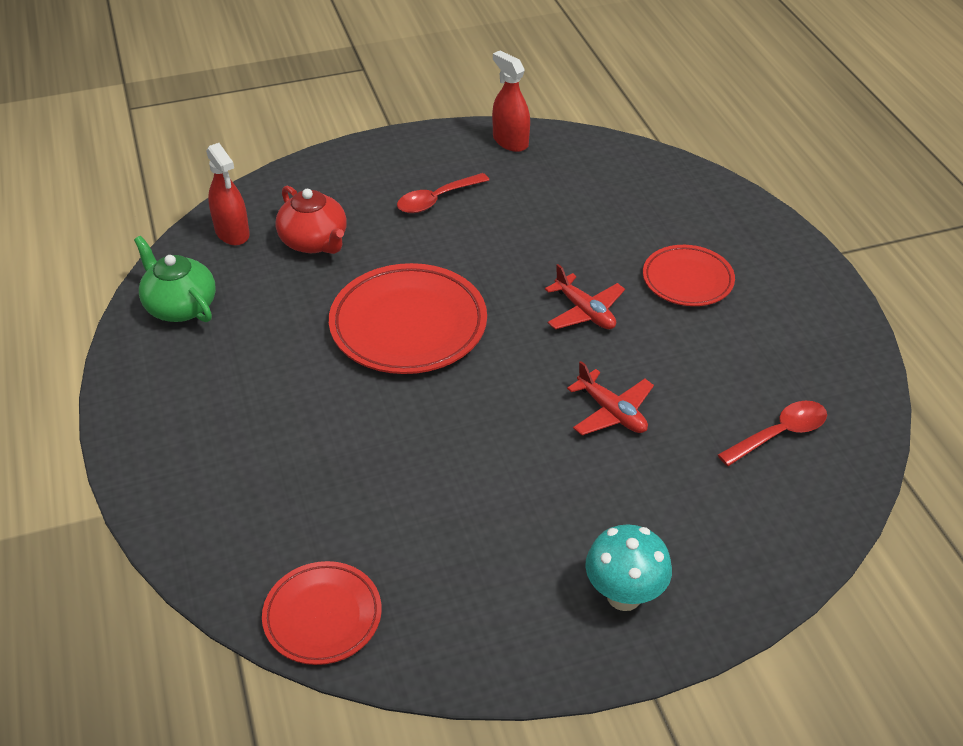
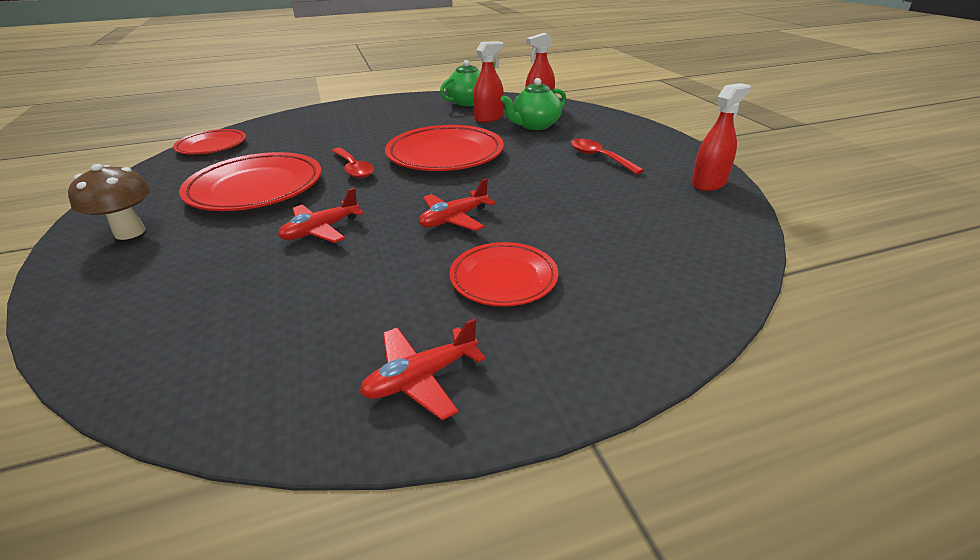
camera: 90 degrees right, 10 degrees down
(270, 285) = (489, 118): none -> red spray bottle
(314, 242) = (534, 125): red teapot -> green teapot
(501, 502) = (256, 188): none -> red plate
(624, 596) = (130, 232): turquoise mushroom -> brown mushroom
(779, 434) = (238, 329): red spoon -> red spoon (353, 168)
(810, 321) = (421, 378): none -> red plane

